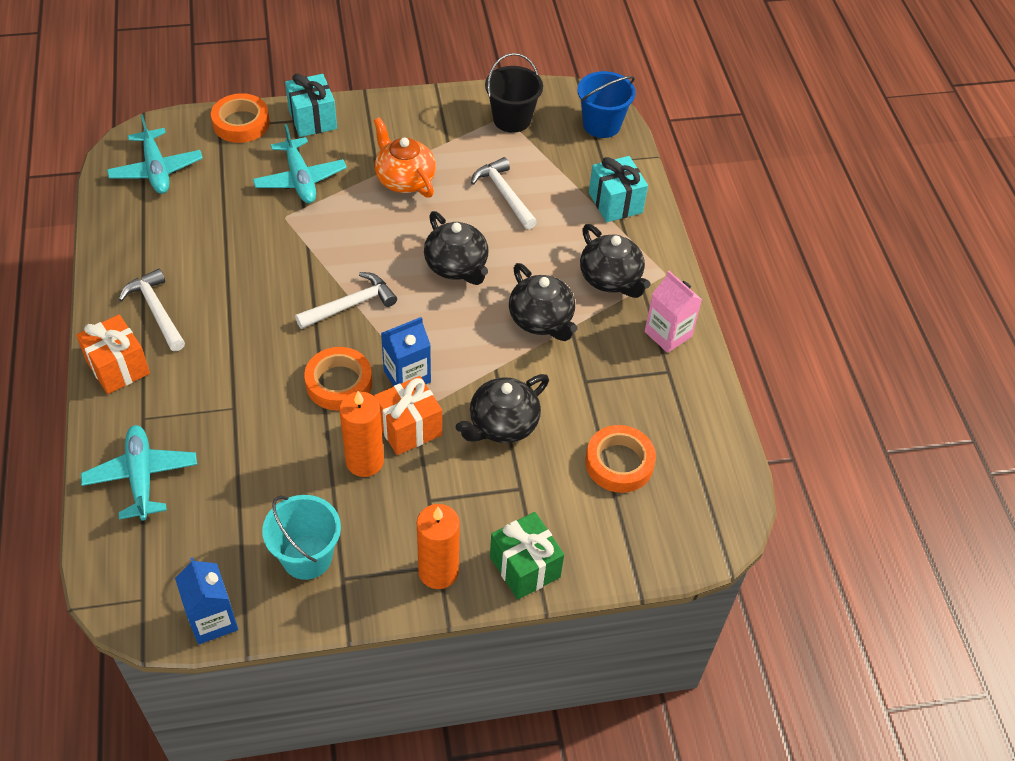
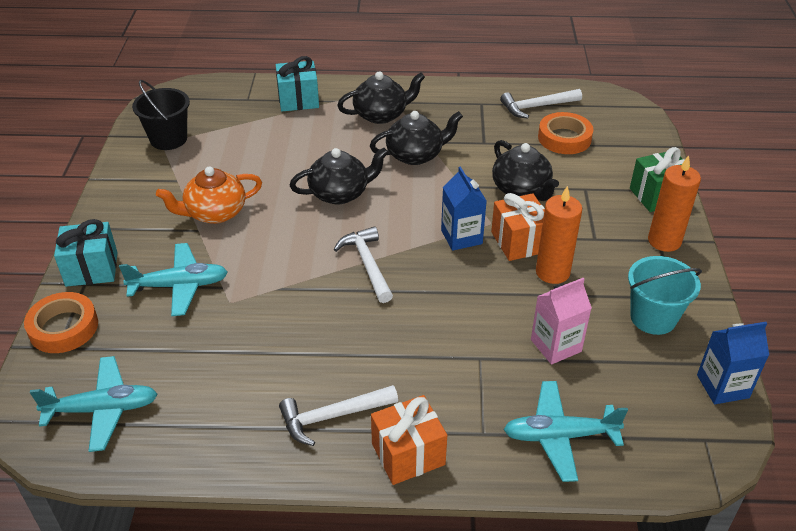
camera: 75 degrees left, 10 degrees down
(339, 383) = (461, 280): orange tape -> none
(504, 194) = (262, 156): white hammer -> white hammer (536, 107)
(601, 125) = (203, 93): blue bucket -> none
(668, 334) = (445, 98): pink carton -> pink carton (556, 345)

